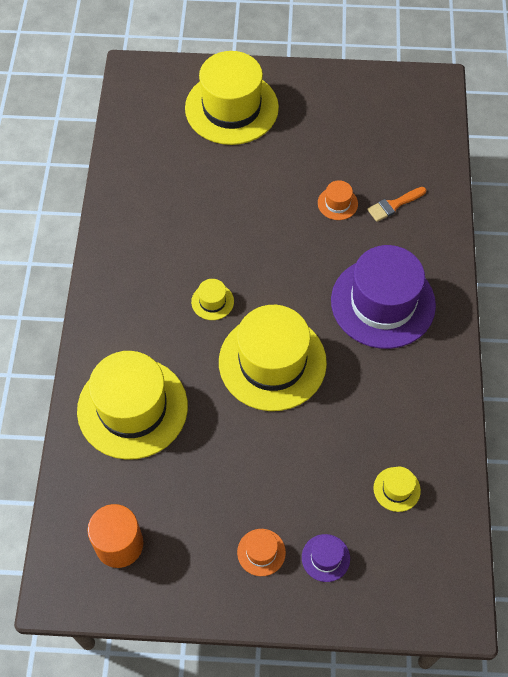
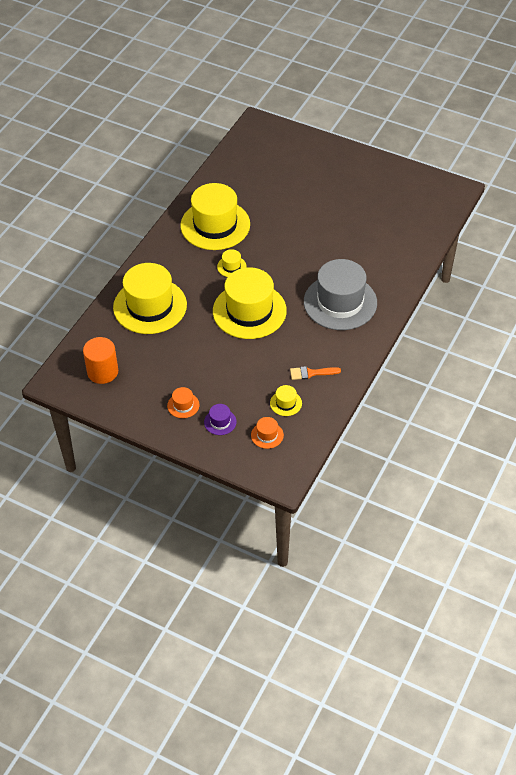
camera: 25 degrees right, 10 degrees down
(231, 108) = (308, 163): yellow hat -> yellow hat (215, 225)
(337, 203) = (345, 238): orange hat -> orange hat (267, 435)
(383, 302) = (340, 302): purple hat -> grey hat
(394, 205) = (382, 251): orange brush -> orange brush (311, 373)

